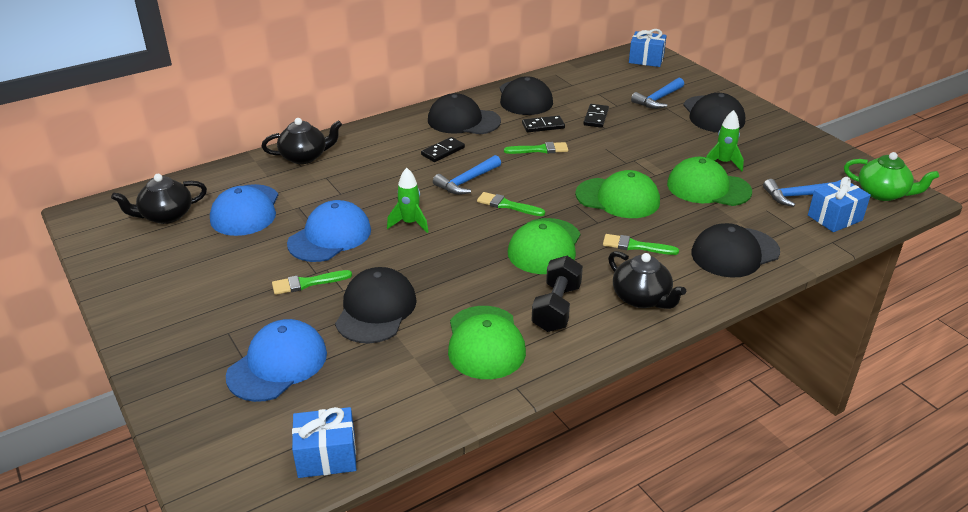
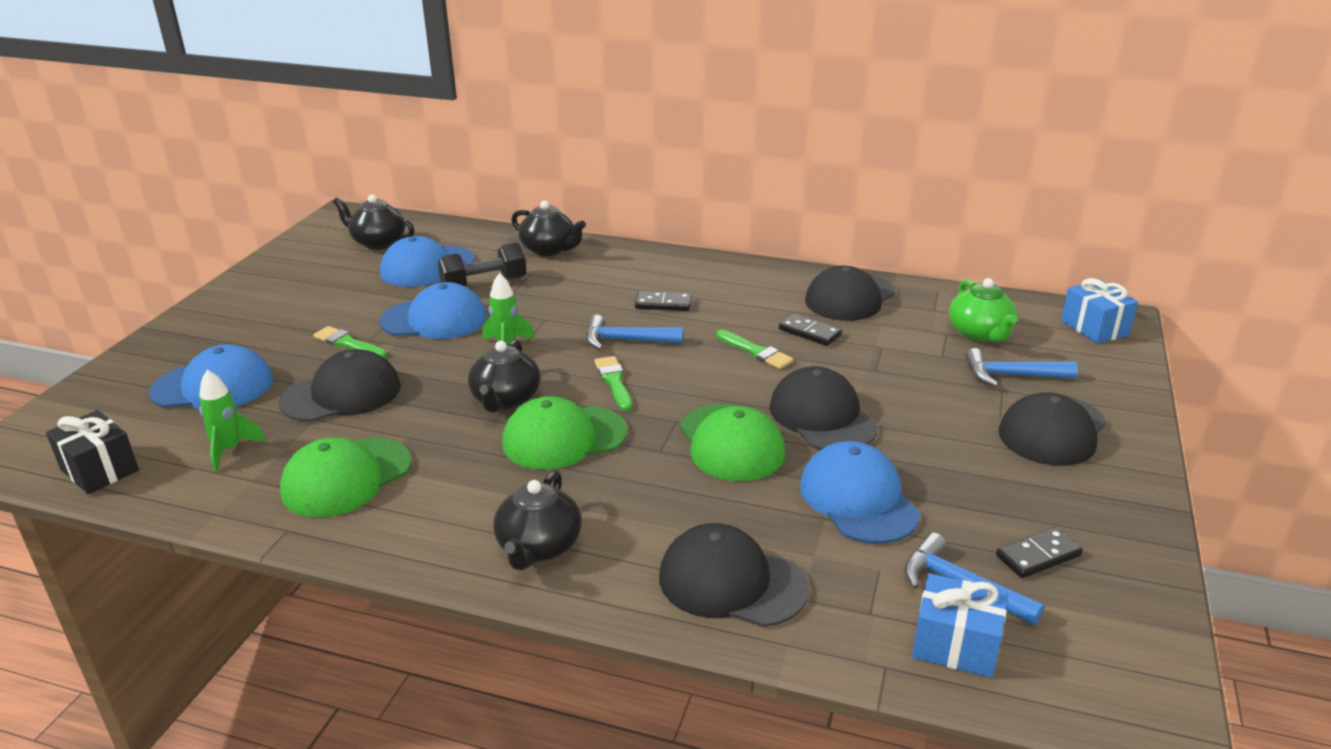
camera: 50 degrees right, 5 degrees down
(326, 456) = (99, 470): blue gift -> black gift
(463, 121) = (741, 287): black cap -> black cap (822, 417)
(475, 249) = (505, 400): none -> black teapot
(556, 308) = (455, 495): black dumbbell -> black dumbbell (484, 284)
(596, 117) = (888, 354): black domino -> black domino (1038, 556)
(635, 246) = (644, 497): green brush -> none
(708, 188) = (858, 499): green cap -> blue cap
(723, 163) = (941, 487): green rocket -> green rocket (230, 450)
(883, 193) = (1109, 673): green teapot -> green teapot (980, 333)

